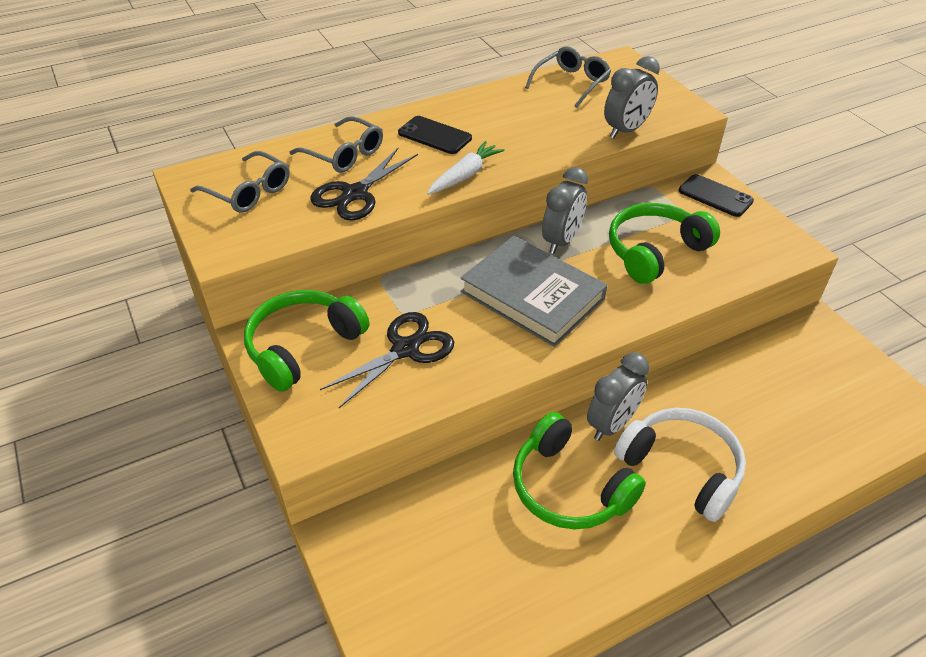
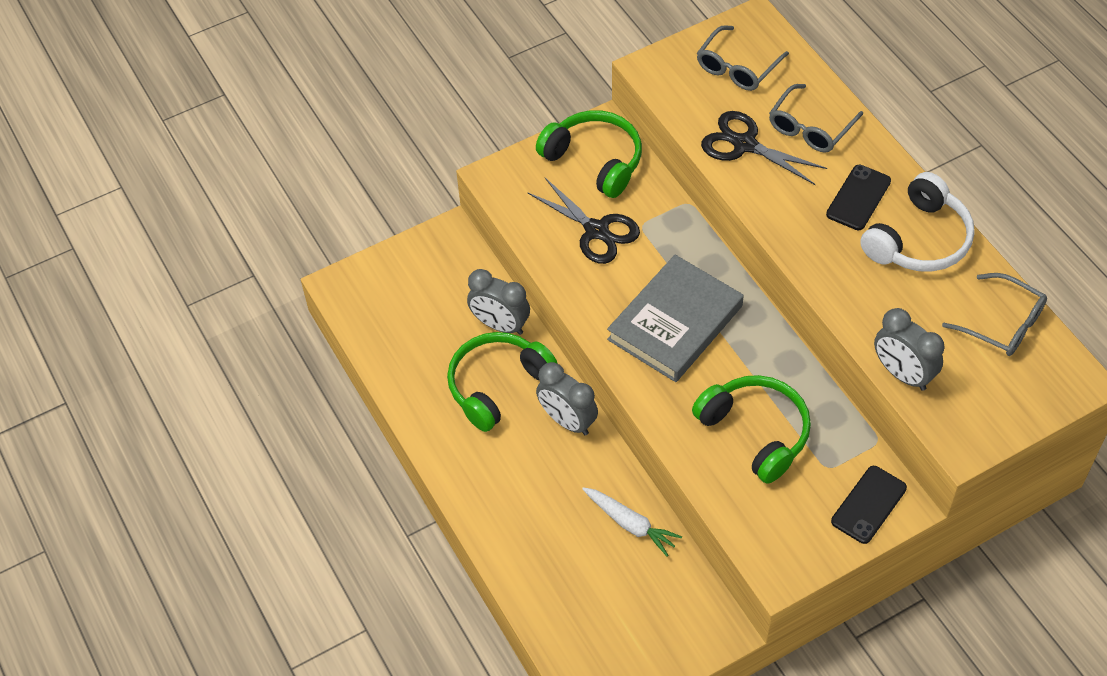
camera: 90 degrees right, 10 degrees up
(465, 175) = (788, 227): white carrot -> white carrot (630, 524)
(561, 241) = (762, 348): grey clock -> grey clock (500, 325)
(682, 468) = (520, 472): white headphones -> white headphones (918, 239)

